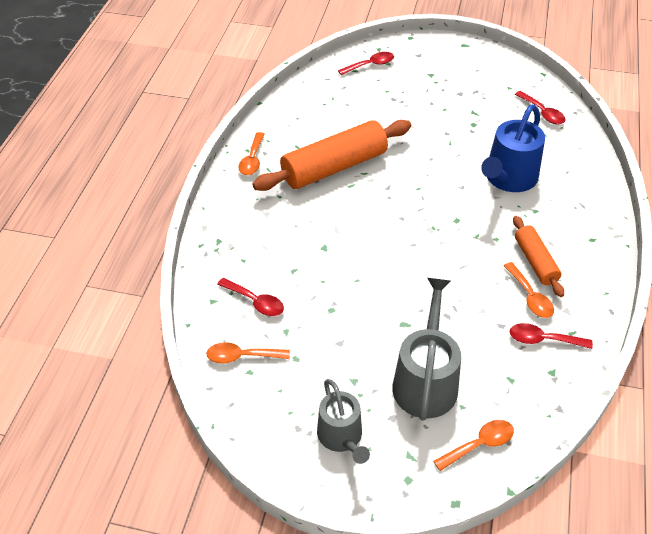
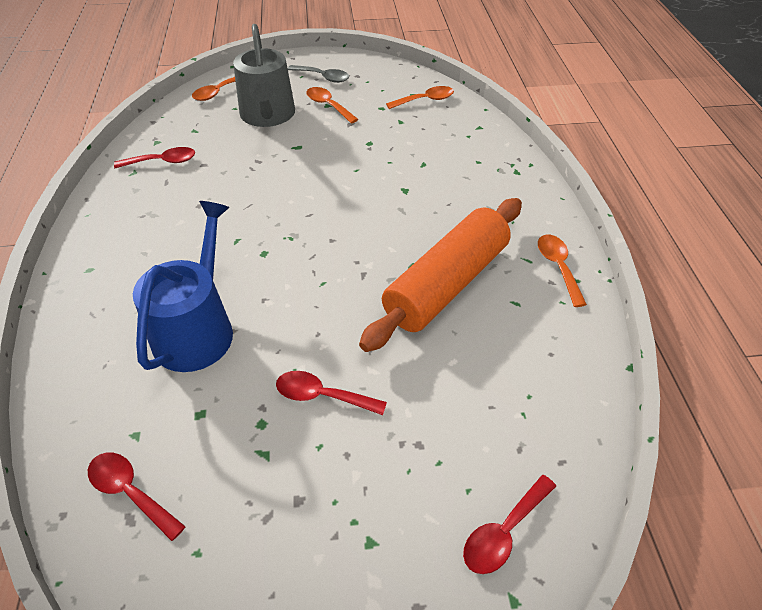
camera: 160 degrees right, 0 degrees up
(255, 302) = (441, 134): red spoon -> red spoon (322, 396)
(342, 437) = (323, 77): grey watering can -> grey spoon
(530, 297) = (173, 193): orange spoon -> orange spoon (328, 106)
(535, 262) = (165, 227): orange rolling pin -> none

